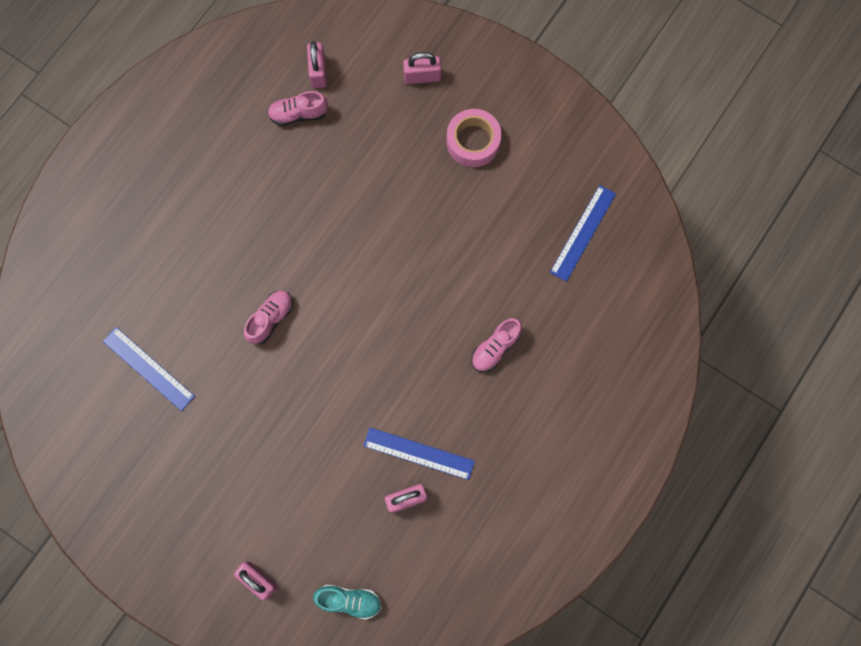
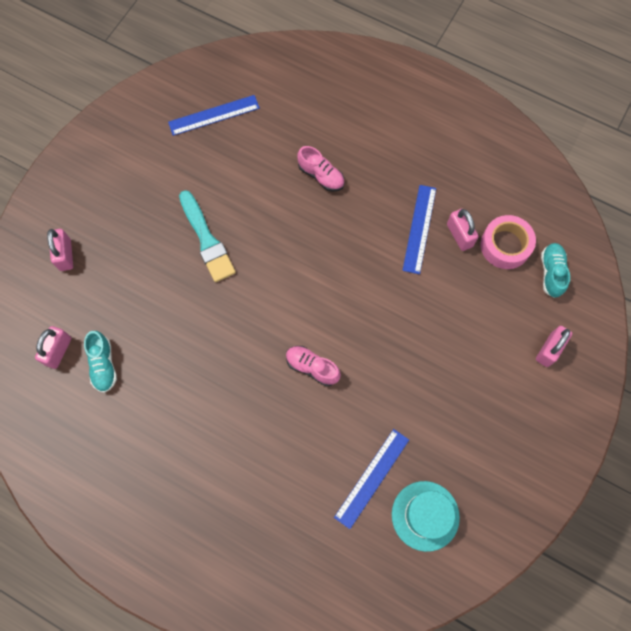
camera: 95 degrees left, 5 degrees down
(103, 417) = (425, 515): none -> turquoise hat
(298, 114) = (103, 365): pink shoe -> turquoise shoe
(318, 72) = (58, 351): pink padlock -> pink padlock turned 60 degrees counterclockwise
(426, 219) = (207, 240): none -> turquoise brush
(473, 142) = (131, 206): pink tape -> pink tape (505, 245)
(583, 233) = (214, 115): blue ruler -> blue ruler turned 45 degrees counterclockwise

